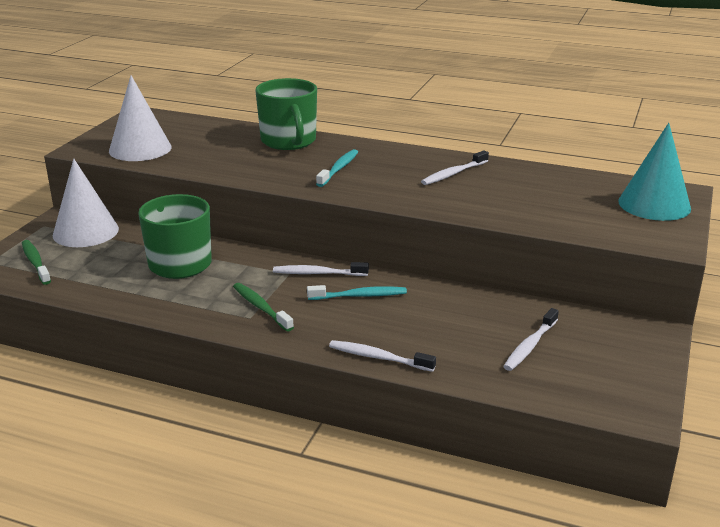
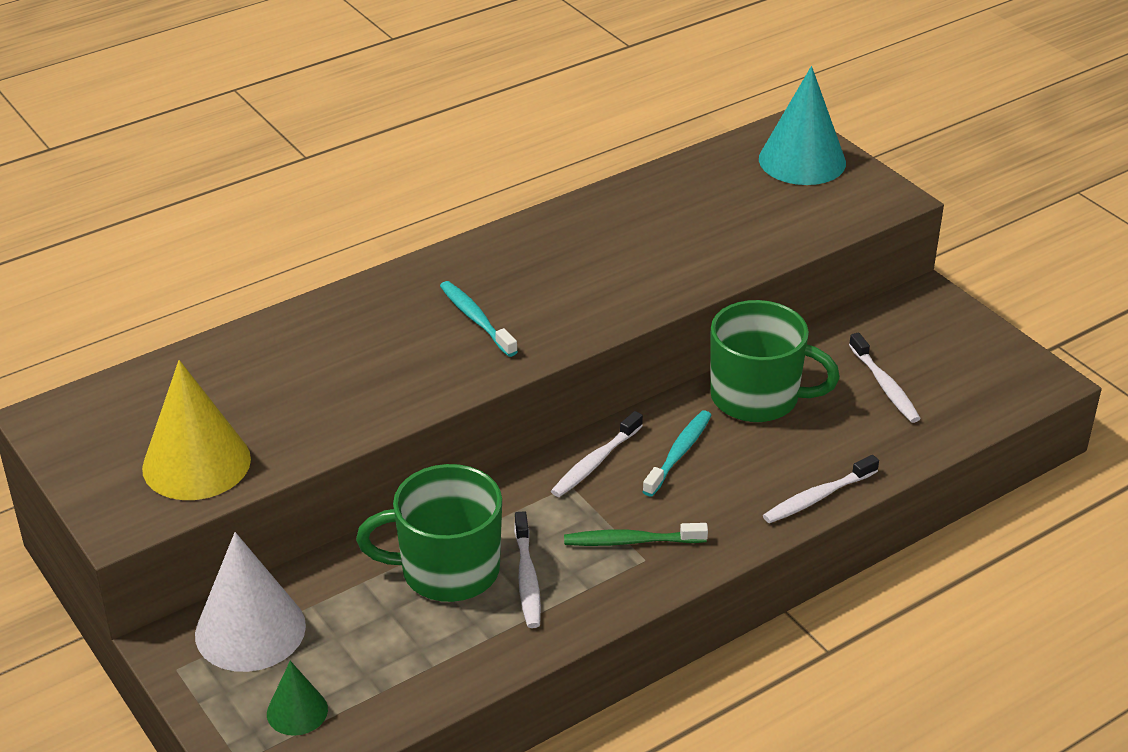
camera: 55 degrees left, 10 degrees up
(35, 263) = (297, 711): green toothbrush -> green cone
(140, 149) = (196, 463): white cone -> yellow cone
(289, 141) = (337, 322): green mug -> green mug (757, 397)
(454, 173) = (588, 243): white toothbrush -> white toothbrush (527, 577)

